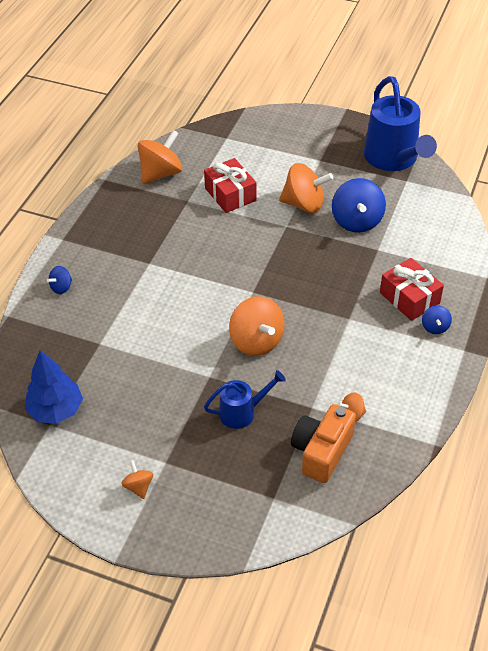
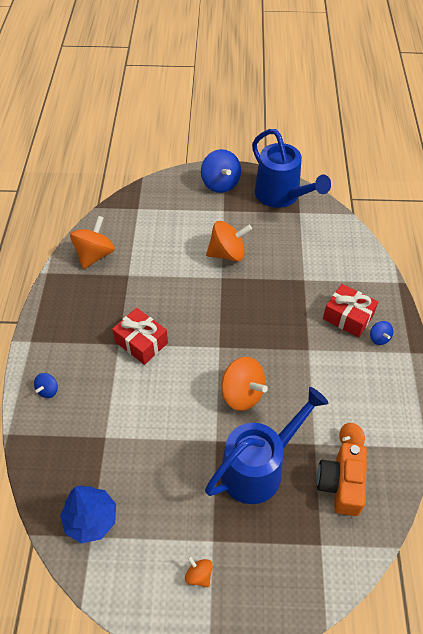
camera: 20 degrees left, 5 degrees up
(230, 194) = (162, 260): red gift -> red gift (141, 342)
(242, 412) = (259, 467): blue watering can -> blue watering can, size x1.89
(357, 221) = (276, 258): blue spinning top -> blue spinning top (220, 184)

